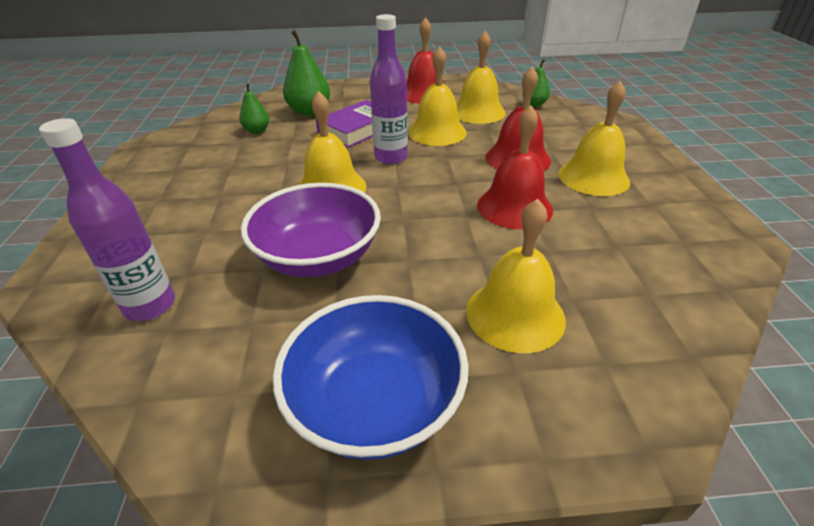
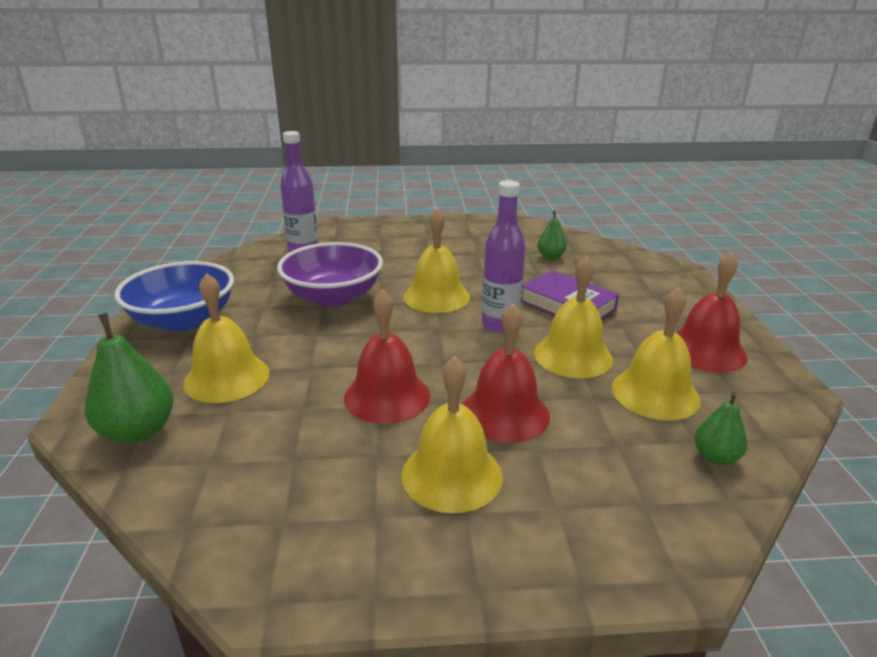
camera: 90 degrees right, 10 degrees down
(309, 112) = (607, 277): green pear -> green pear (138, 431)

